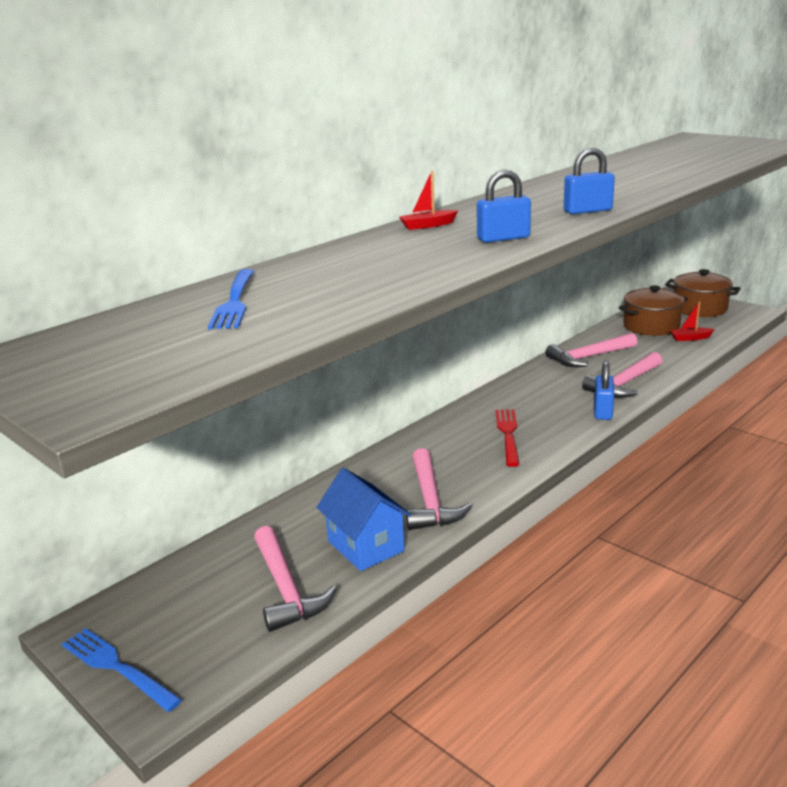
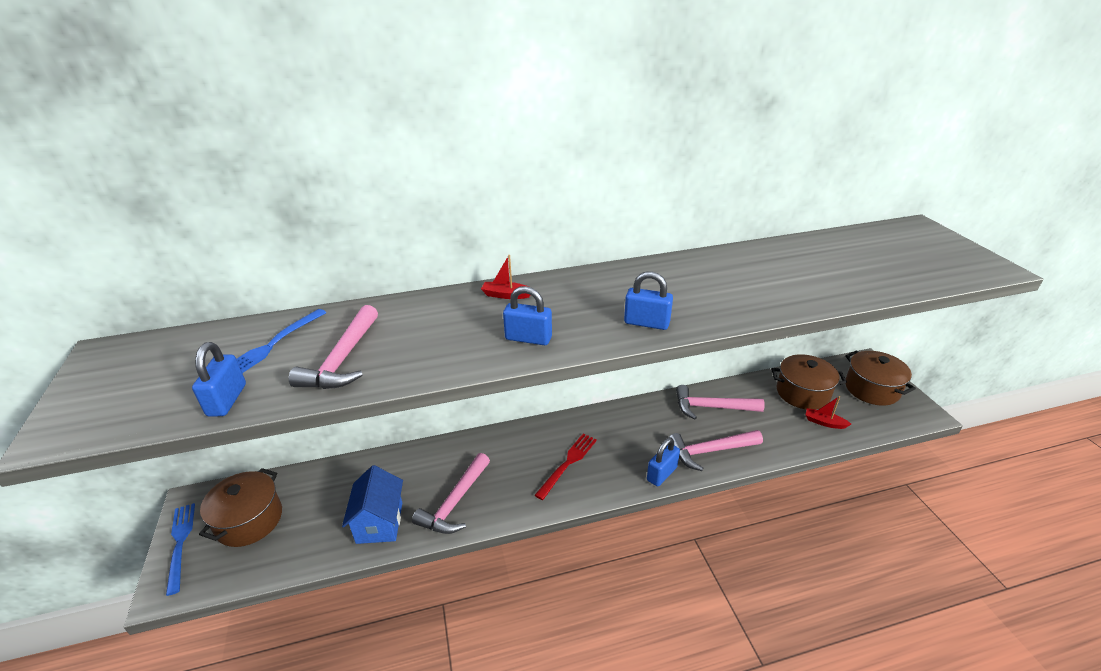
camera: 30 degrees right, 10 degrees up
(191, 610) = (249, 520): none -> brown pot
(265, 336) = (227, 400): none -> blue padlock
(286, 589) = (306, 533): pink hammer -> pink hammer (343, 359)

